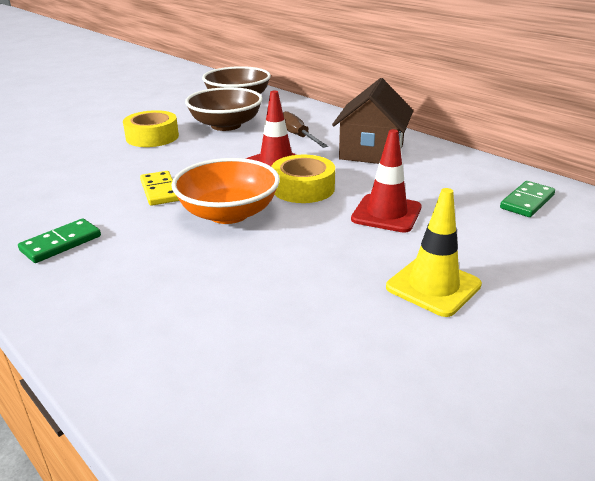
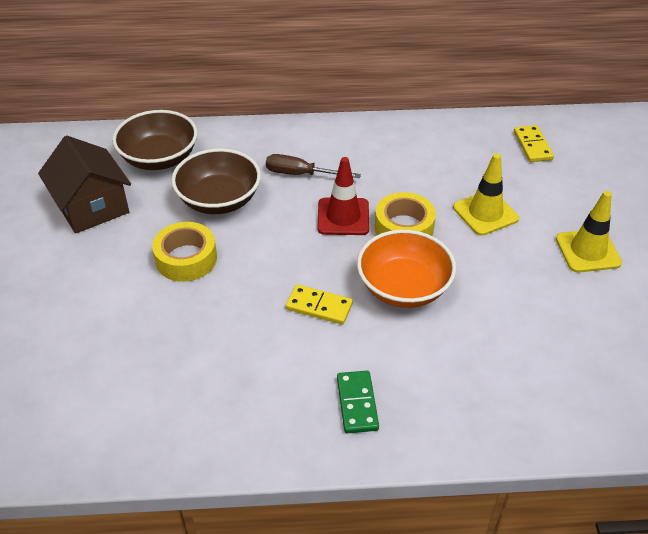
camera: 50 degrees left, 15 degrees up
(371, 152) = (381, 157): brown house -> brown house (92, 207)
(386, 213) = (485, 213): red traffic cone -> yellow traffic cone
(527, 202) = (532, 146): green domino -> yellow domino

